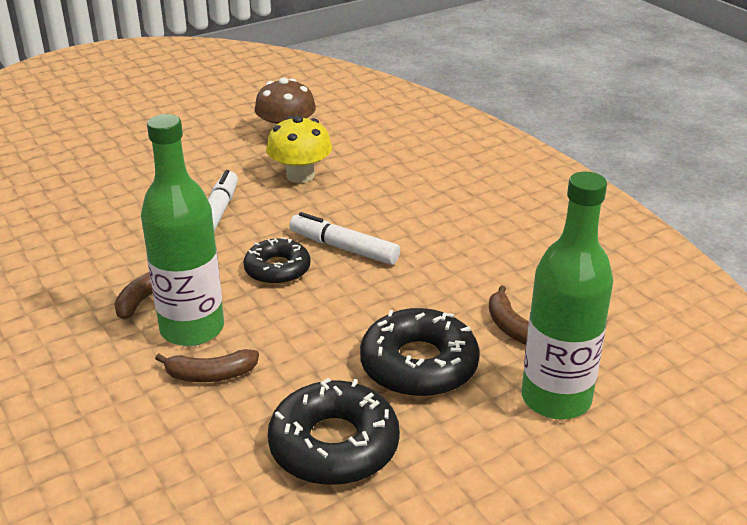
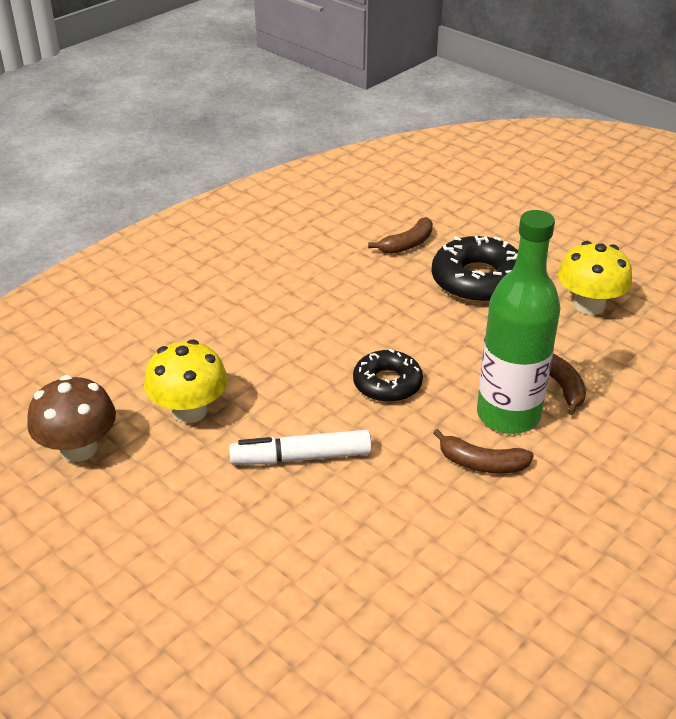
camera: 105 degrees left, 5 degrees up
(334, 445) = (589, 305): black donut -> yellow mushroom
(343, 248) = (331, 348): white marker -> none
(556, 399) = (477, 221): green bottle -> none

